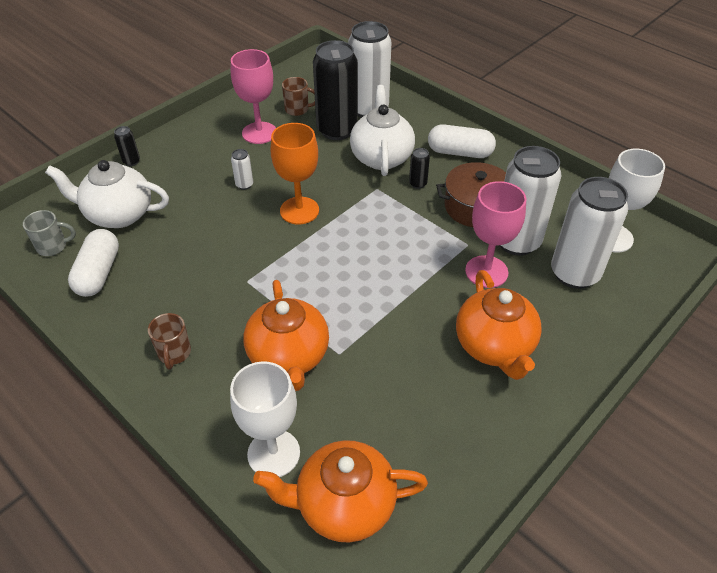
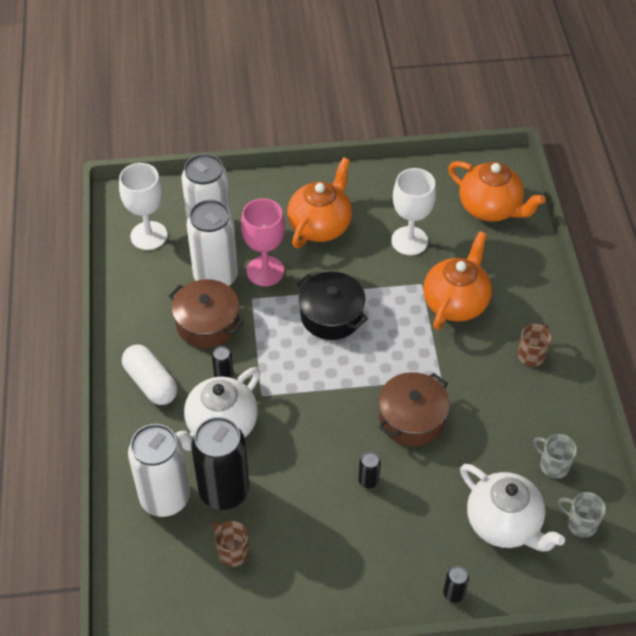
camera: 140 degrees left, 5 degrees up
(99, 273) = (553, 465): white capsule -> grey mug
(244, 185) = (368, 481): white can -> black can
(246, 238) = (412, 418): none -> brown pot
(259, 133) = (300, 543): pink goblet -> none
(273, 453) = (509, 254): white goblet -> white goblet (409, 241)
(299, 210) = (346, 417): orange goblet -> none
(389, 272) = (331, 315): none -> black pot

